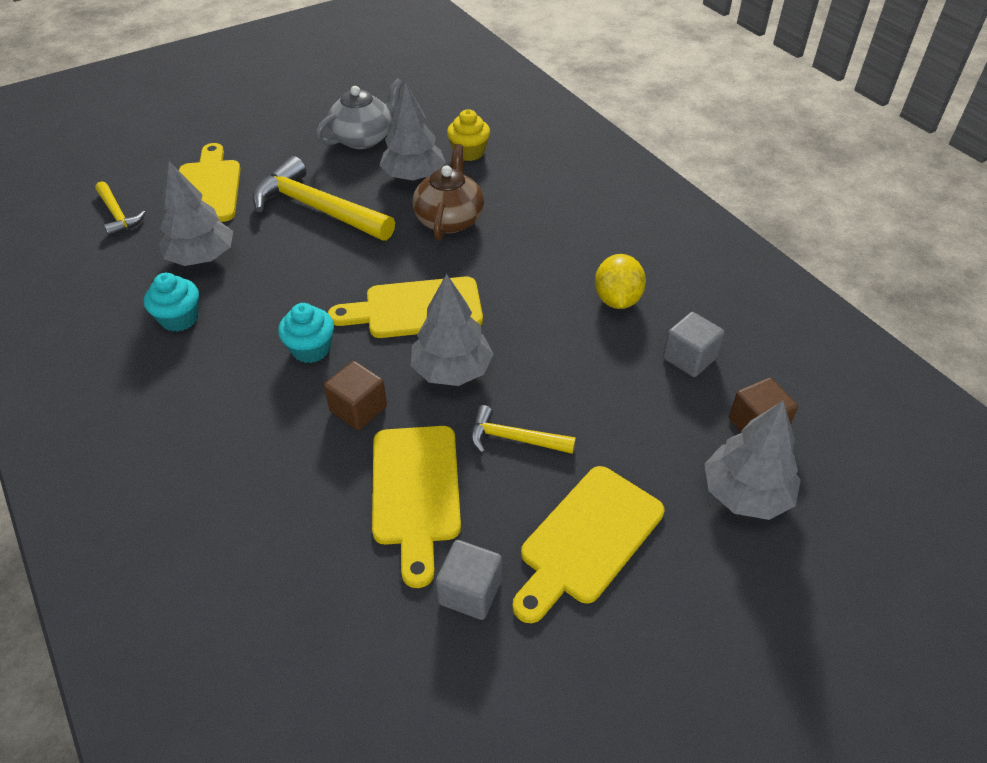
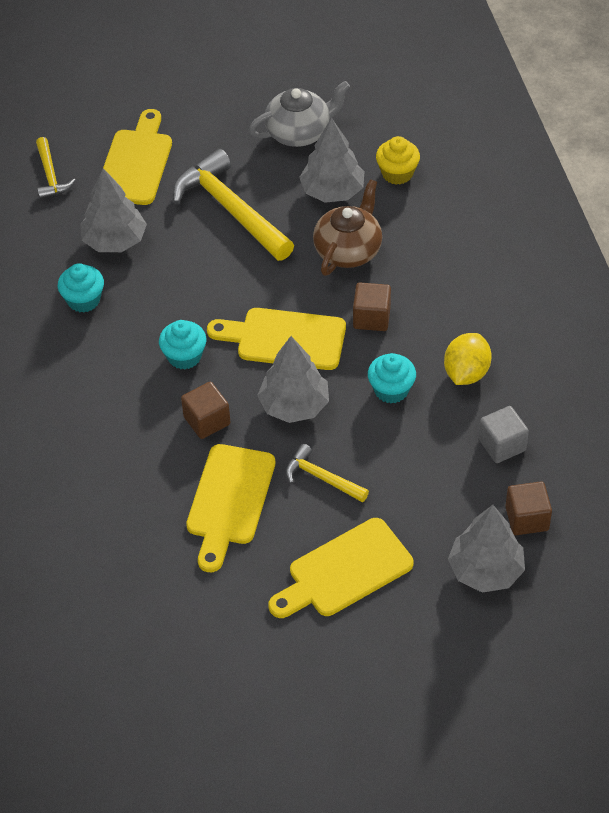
camera: 20 degrees right, 5 degrees up
(470, 591) = (243, 584): grey cube -> none
(498, 271) = (371, 317): none -> brown cube
(549, 332) = (391, 390): none -> turquoise cupcake

